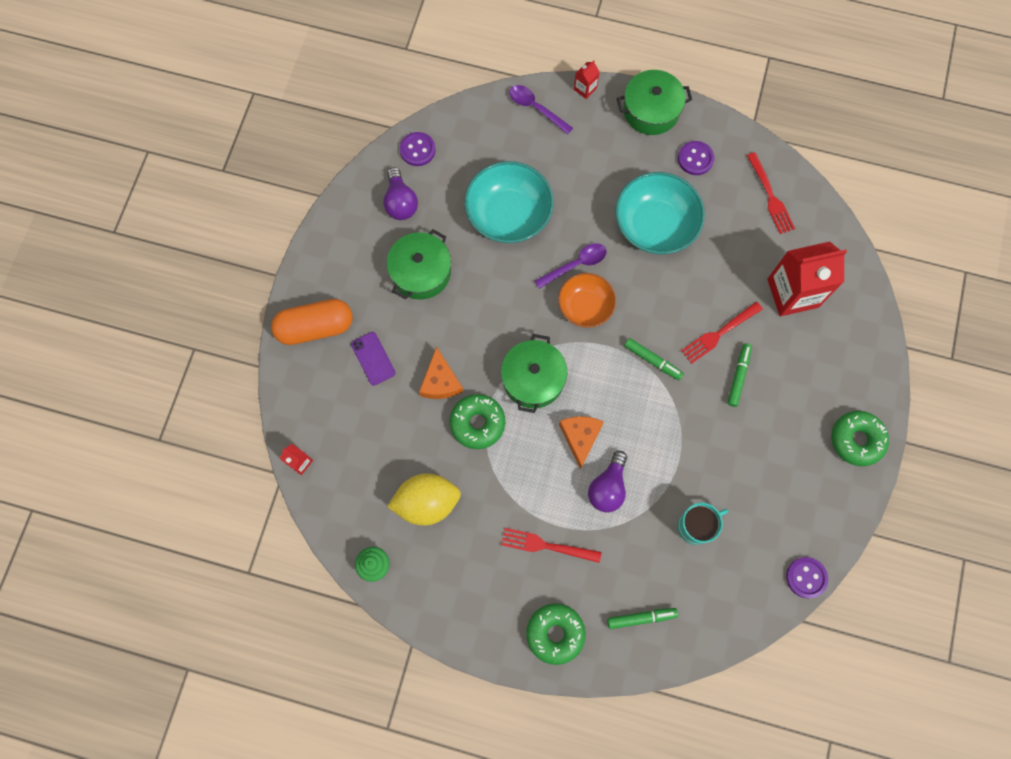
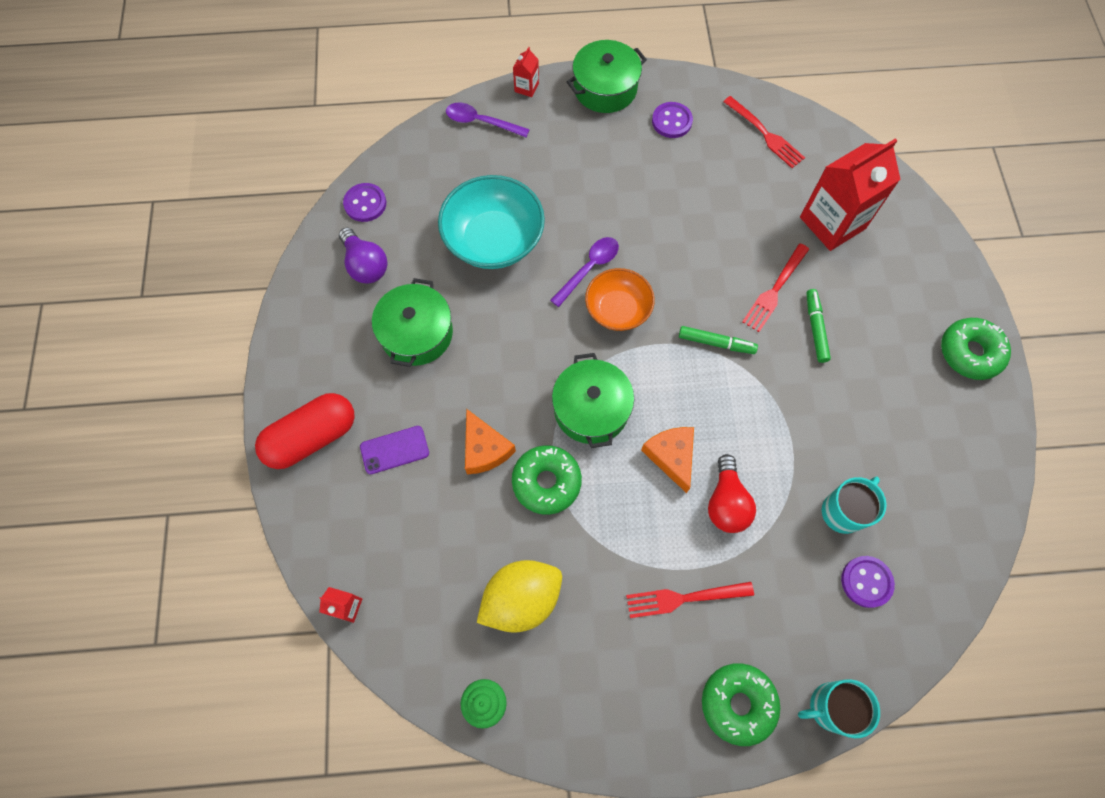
camera: 20 degrees left, 5 degrees down
(315, 327) = (312, 437): orange capsule -> red capsule
(373, 358) = (394, 450): purple phone -> purple phone turned 60 degrees counterclockwise
(608, 487) = (726, 502): purple light bulb -> red light bulb
(622, 661) = (830, 707): none -> turquoise mug
(641, 618) = (829, 644): green marker -> none
(655, 225) = (658, 201): turquoise bowl -> none
(806, 577) = (989, 524): purple button -> purple button (866, 582)

